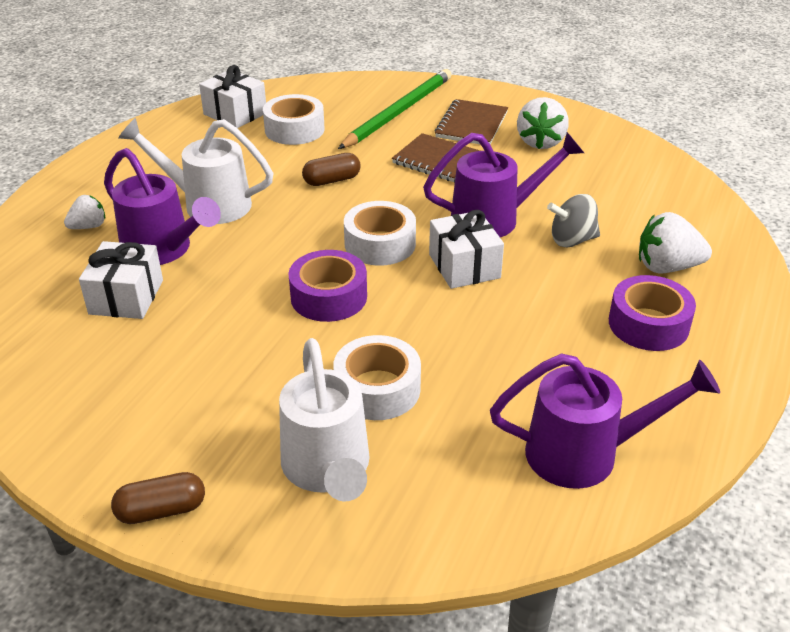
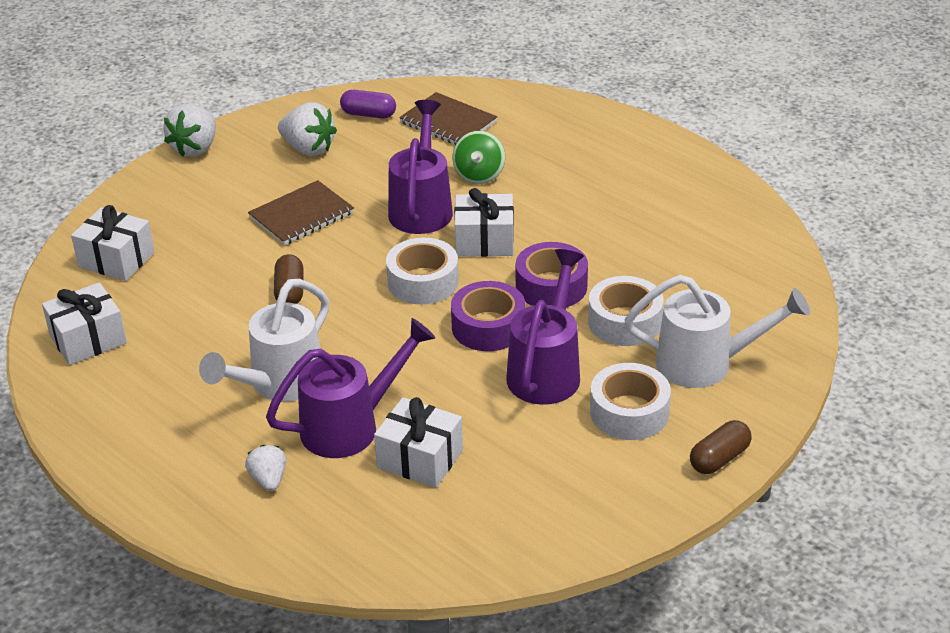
camera: 70 degrees left, 0 degrees up
(161, 510) = (719, 458): brown capsule -> brown capsule turned 45 degrees clockwise
(294, 129) = (163, 300): white tape -> white tape (629, 412)
(335, 100) = (116, 259): none -> white gift
(399, 112) = (180, 220): green pencil -> none
(472, 125) = (244, 180): brown notebook -> brown notebook (448, 122)
(572, 240) = (479, 175): grey spinning top -> green spinning top
(585, 453) = (732, 239): purple watering can -> purple watering can (546, 370)
(620, 158) = (368, 114): none -> purple capsule
(648, 324) = (608, 171): purple tape -> purple tape (551, 286)
(667, 267) = (542, 140): white strawberry -> white strawberry (195, 148)

